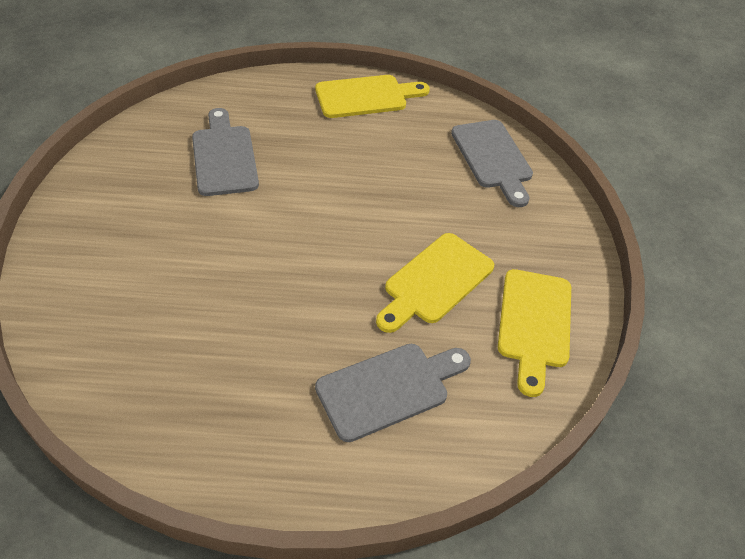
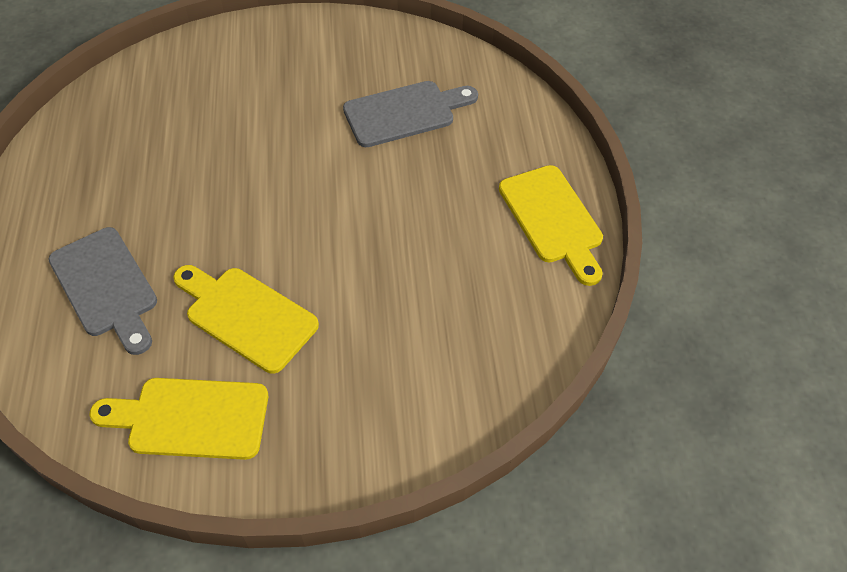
camera: 85 degrees right, 5 degrees up
(493, 158) = (472, 368): grey cutting board -> none

